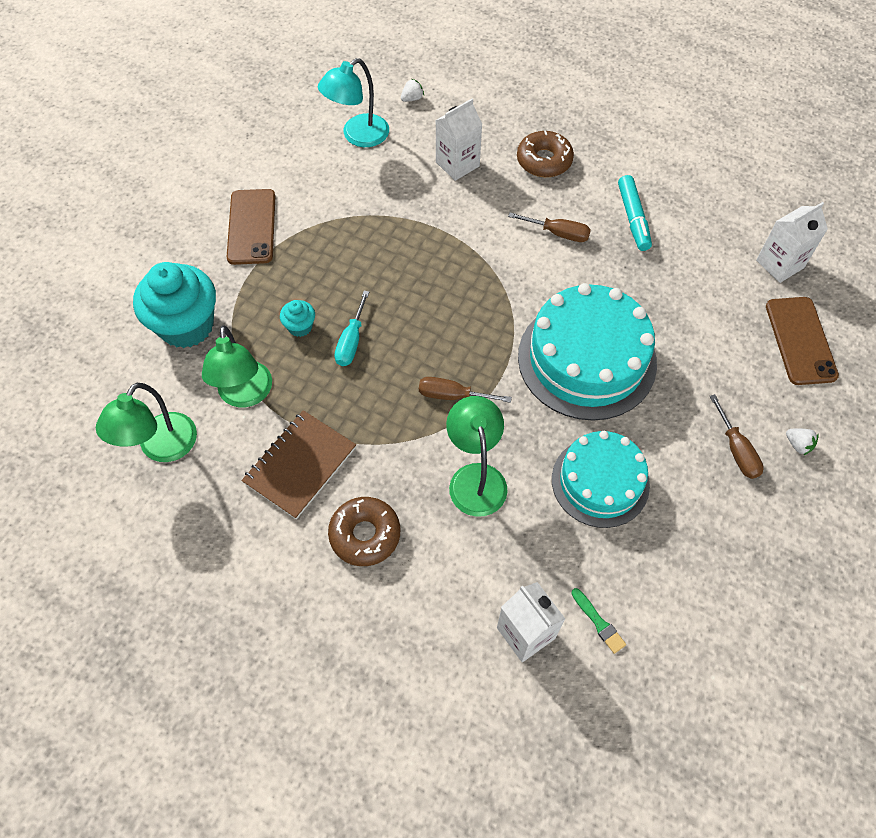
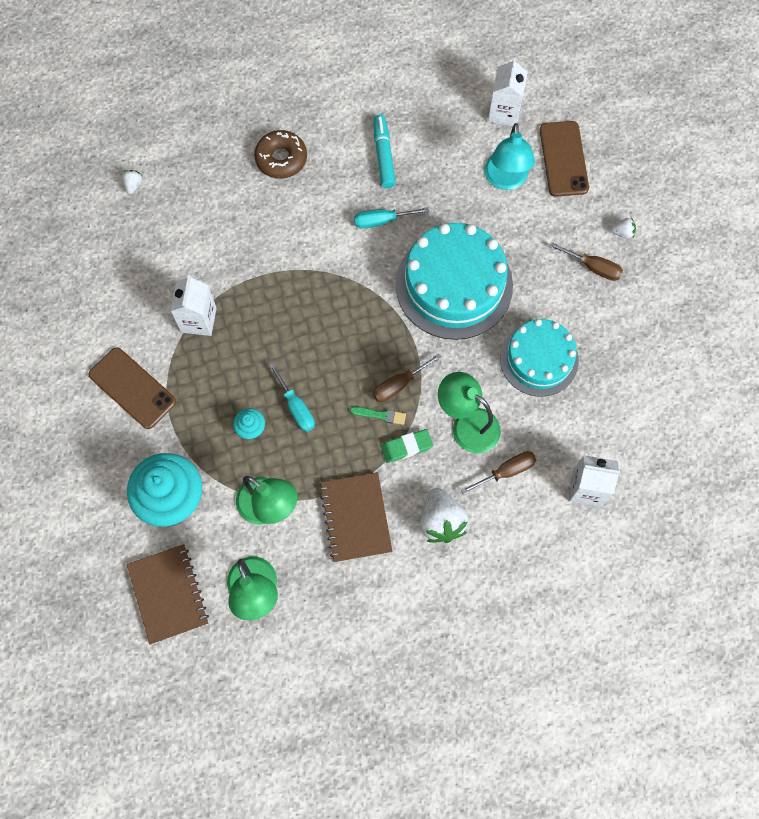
camera: 45 degrees left, 10 degrees up
(102, 389) = (168, 594): none -> brown notebook
(358, 136) = (128, 250): turquoise lamp -> turquoise lamp (505, 180)
(365, 535) = (441, 521): brown donut -> white strawberry
(404, 449) = (406, 447): none -> green eraser
(457, 164) = (224, 212): white carton -> white carton (198, 320)
(558, 233) = (347, 208): brown screwdriver -> brown screwdriver (506, 471)
(577, 263) = (381, 221): none -> turquoise screwdriver
(598, 622) = (618, 444): green brush -> green brush (380, 415)
(633, 218) = (383, 155): turquoise marker -> turquoise marker turned 135 degrees counterclockwise
(800, 340) = (563, 159): brown phone -> brown phone turned 45 degrees clockwise

